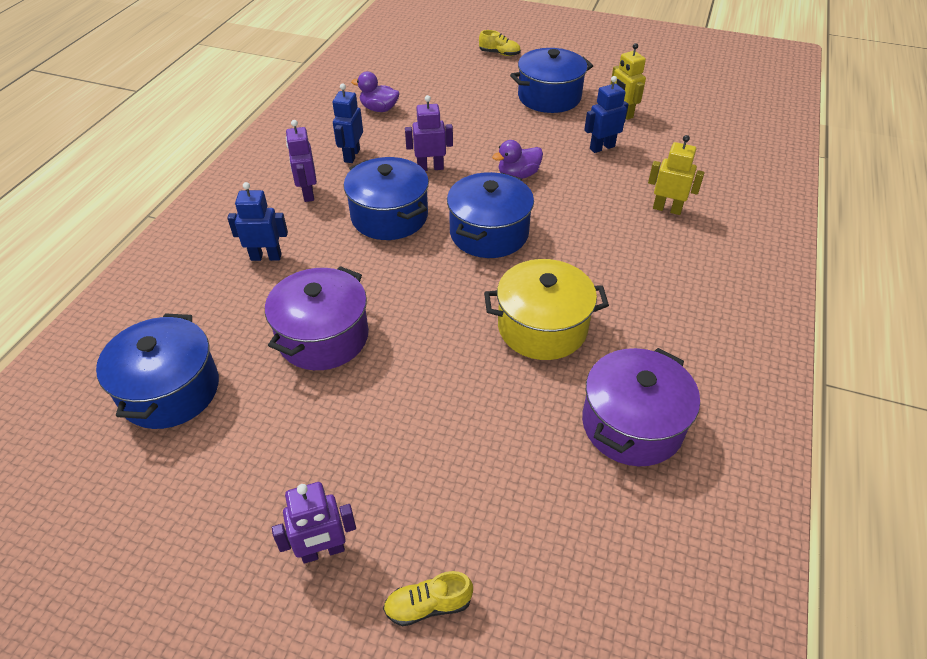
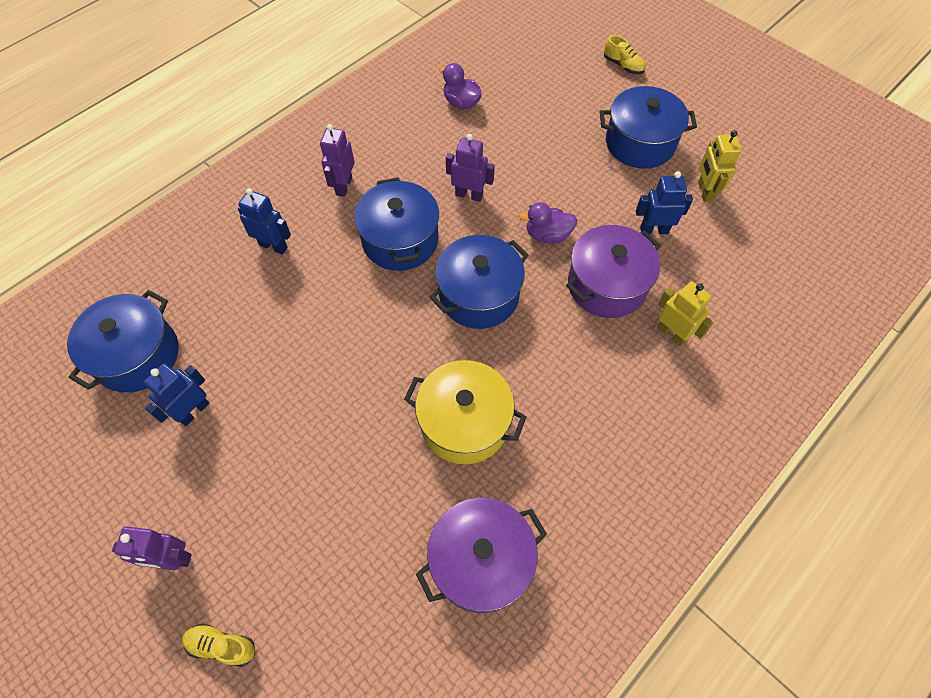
camera: 25 degrees right, 15 degrees up
(323, 337) = (276, 352): purple pot -> purple pot (606, 285)
(351, 155) = (405, 154): blue robot -> blue robot (194, 411)

